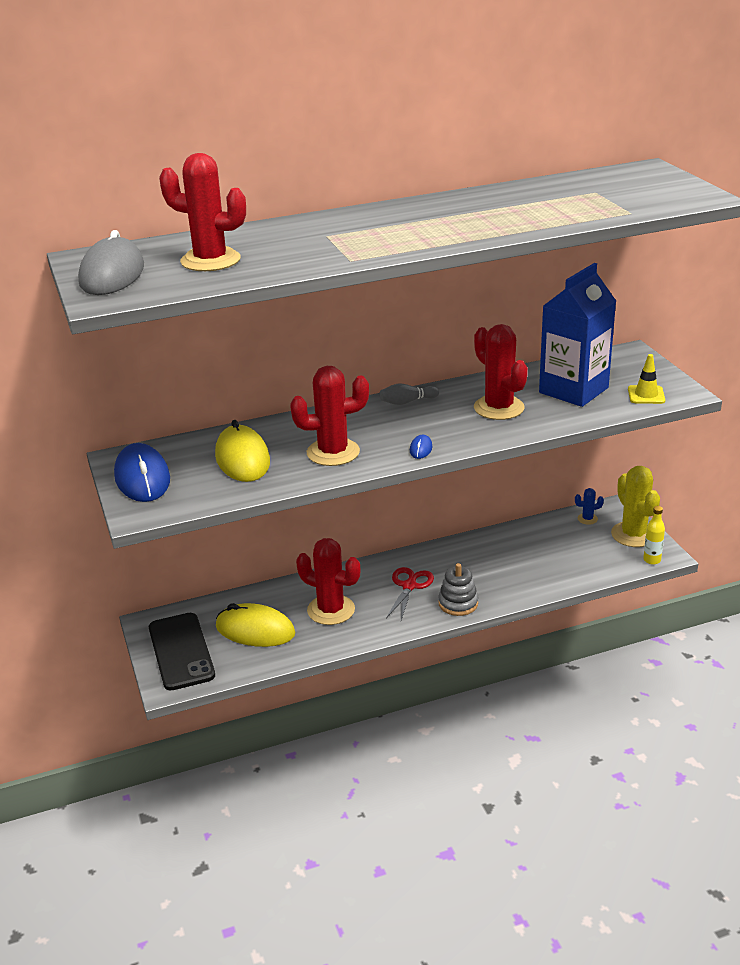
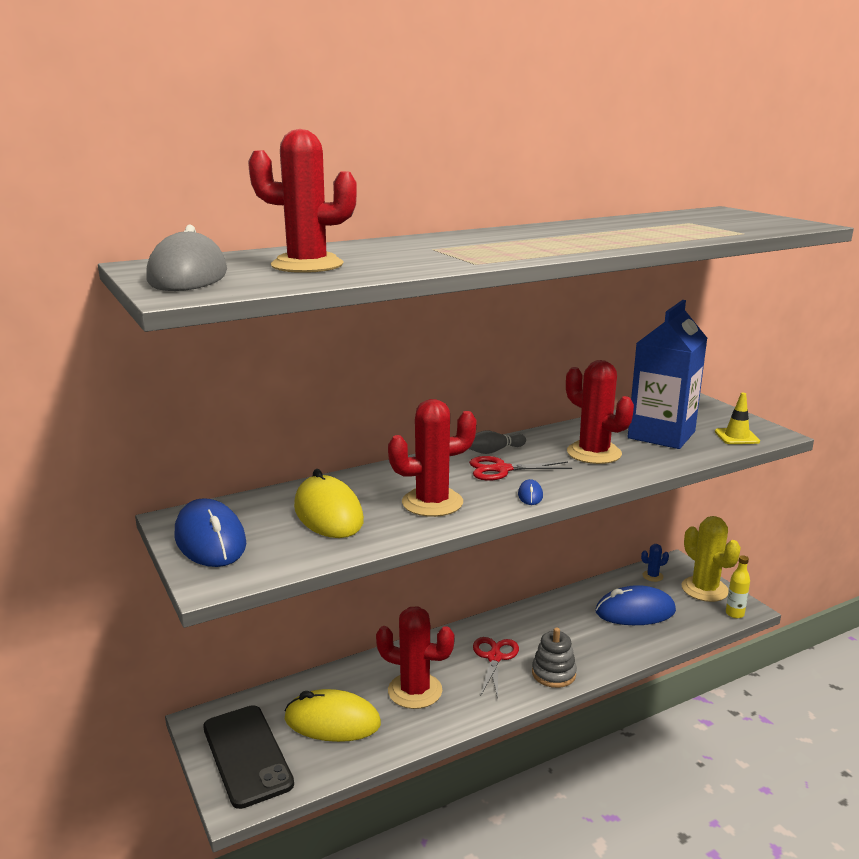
camera: 10 degrees left, 10 degrees down
(407, 422) = (502, 469): none -> red scissors
(555, 552) = (635, 612): none -> blue mouse

